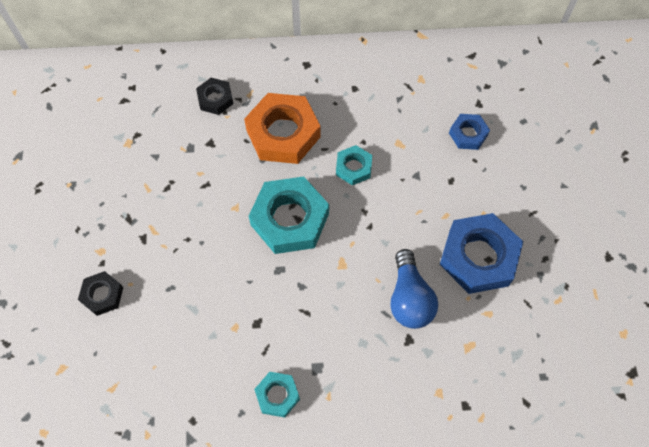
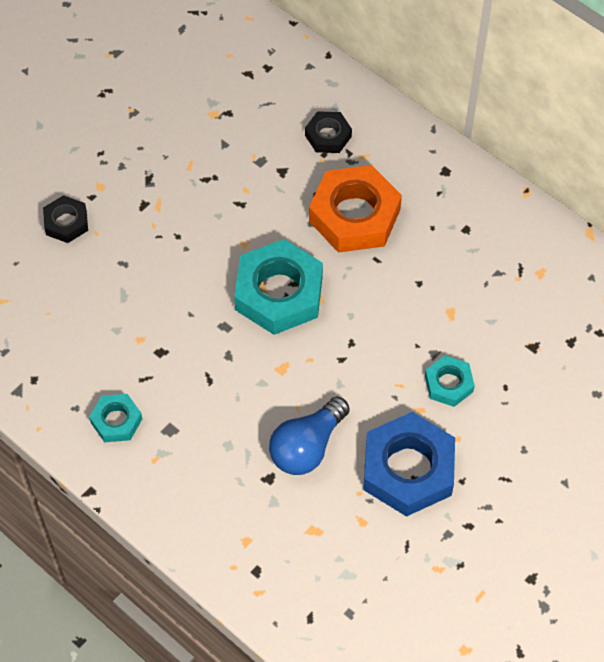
camera: 45 degrees right, 5 degrees down
(353, 167) = (384, 297): turquoise nut -> turquoise nut (449, 384)
(468, 134) = (526, 359): blue nut -> none

